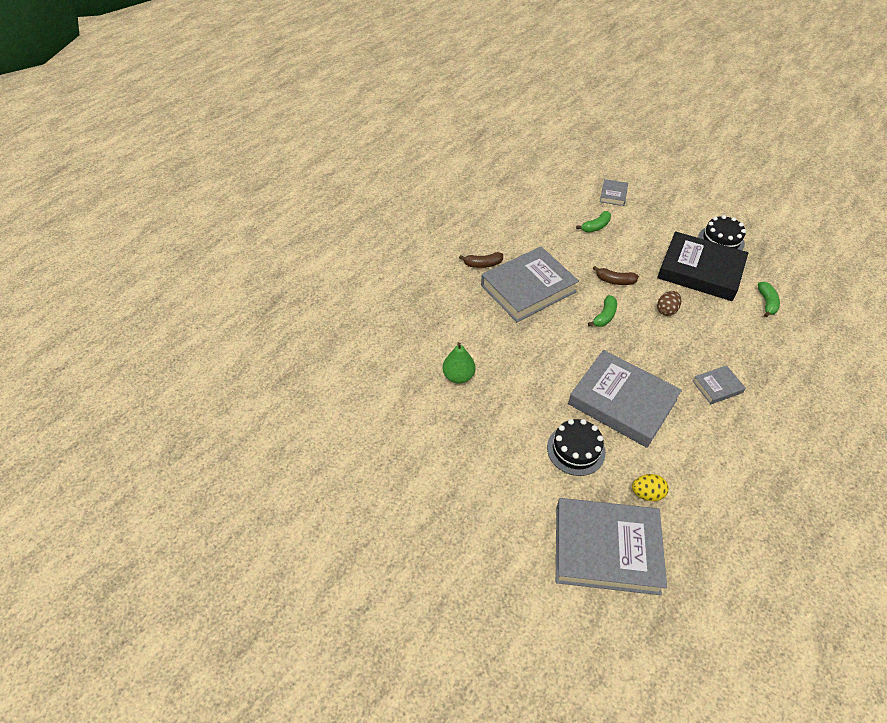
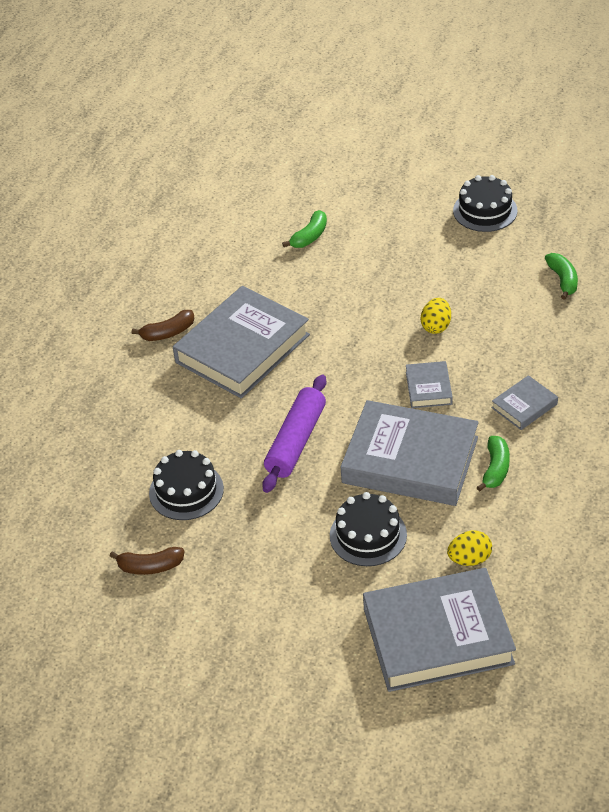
camera: 15 degrees left, 5 degrees down
(458, 376) = (186, 491): green pear -> black cake
(545, 364) = (296, 441): none -> purple rolling pin
(604, 316) = (357, 357): green banana -> green banana (495, 469)
(613, 195) = (321, 183): grey book -> grey book (428, 388)
(615, 281) = (357, 305): brown banana -> brown banana (150, 566)
(666, 310) = (436, 326): brown egg -> yellow egg
(700, 271) = (467, 260): black book -> none

